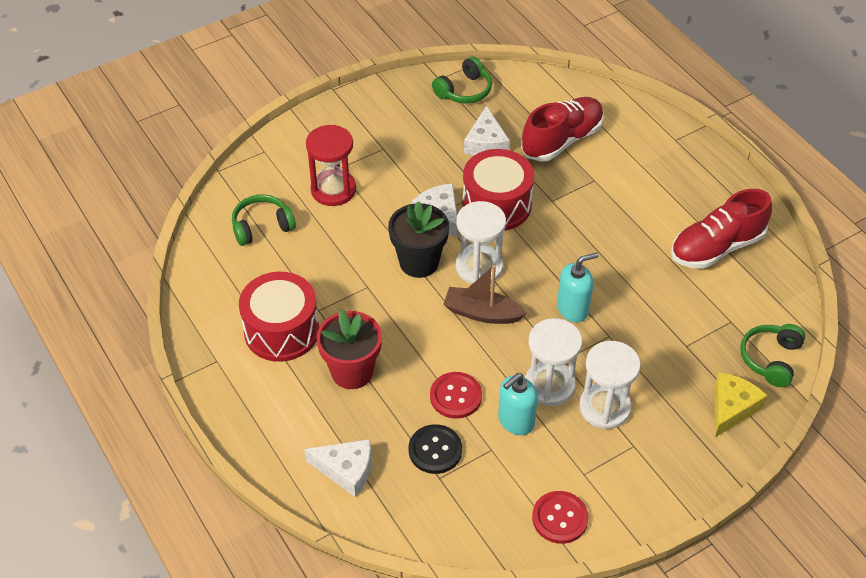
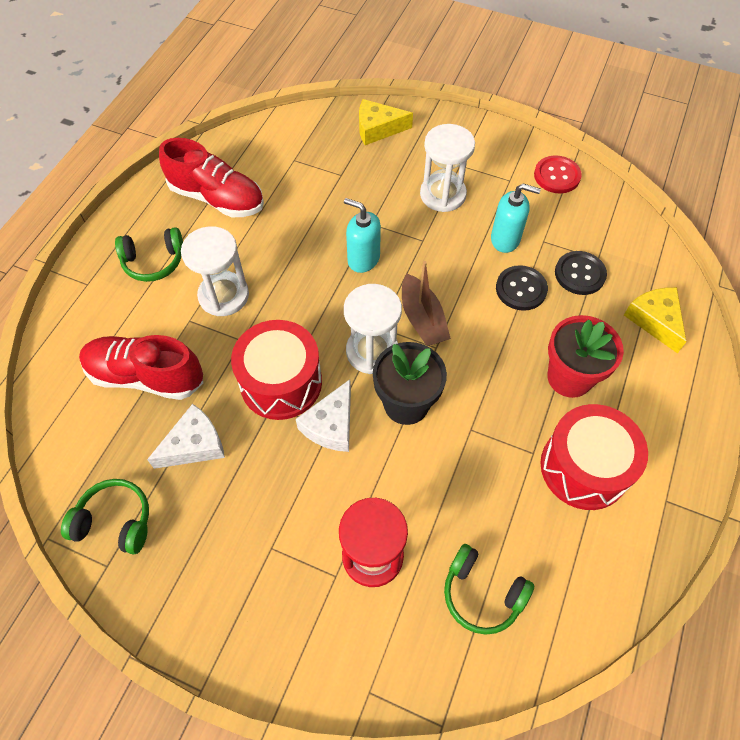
camera: 125 degrees left, 10 degrees up
(346, 470) = (655, 320): white cheese -> yellow cheese
(455, 396) = (521, 289): red button -> black button
(549, 385) = (453, 236): white hourglass -> white hourglass (224, 295)
(770, 359) = (314, 125): green headphones -> green headphones (154, 261)

